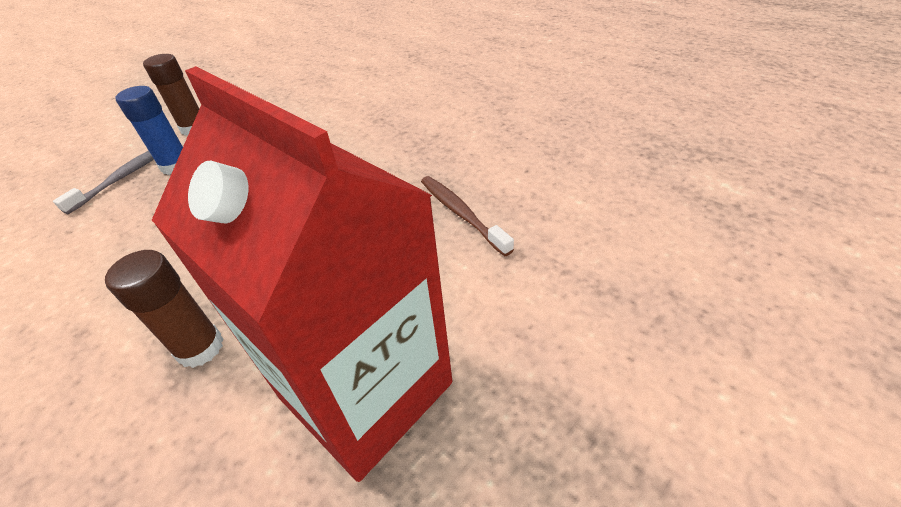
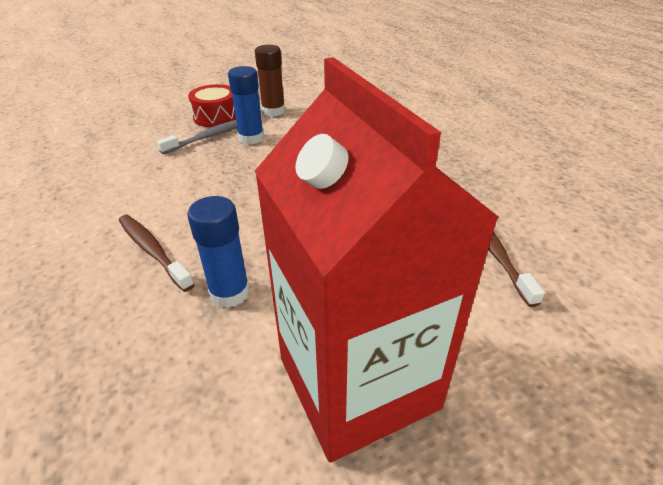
camera: 20 degrees right, 5 degrees down
(89, 332) = (152, 251): none -> brown toothbrush
(125, 151) = (216, 117): none -> red drum
(200, 348) = (230, 293): brown glue stick -> blue glue stick

